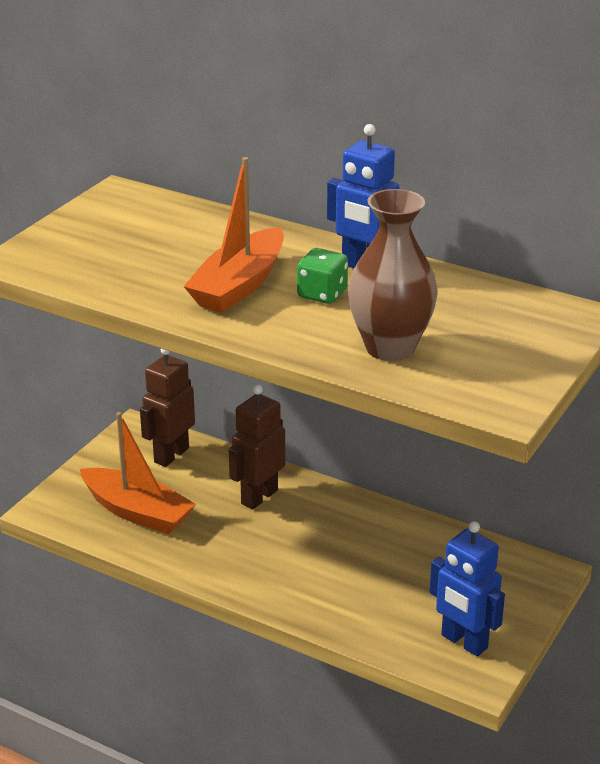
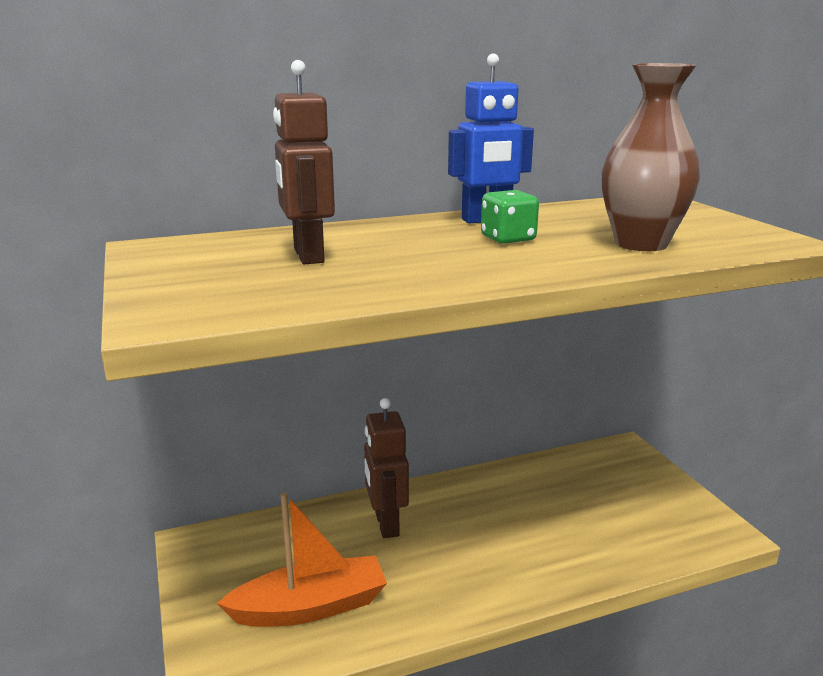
camera: 50 degrees left, 10 degrees down
(171, 455) = (260, 542): brown robot -> brown robot (308, 256)
(239, 285) = (437, 255): orange boat -> none
(464, 642) = (678, 519): blue robot -> none

